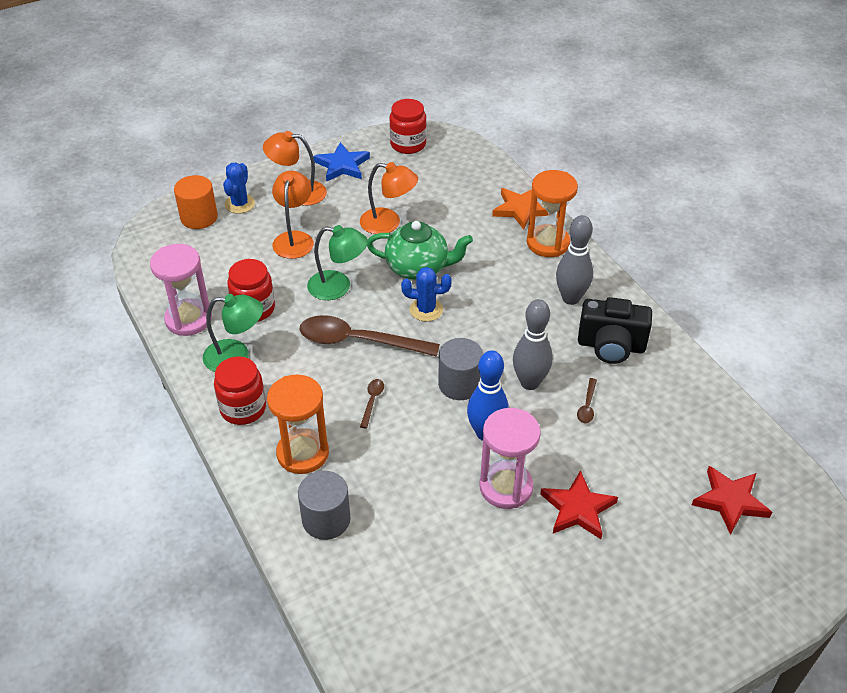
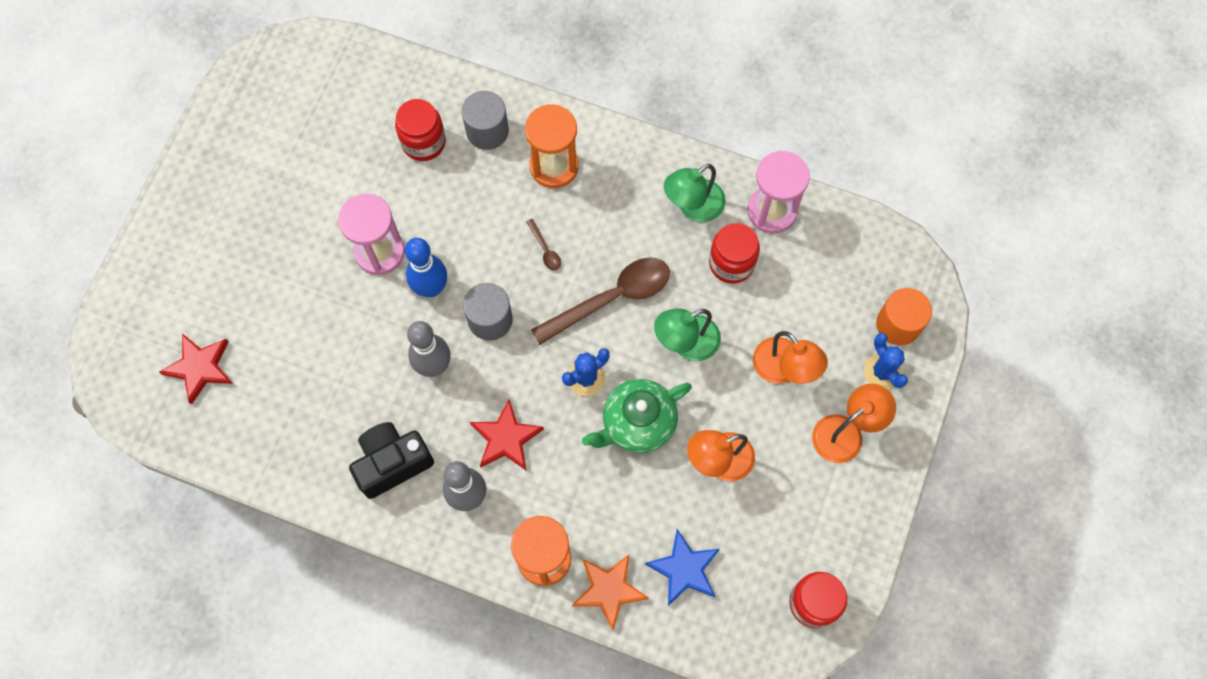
camera: 140 degrees right, 25 degrees up
(243, 408) = (636, 168): red jar -> red jar (423, 142)
(342, 165) = (846, 509): blue star -> blue star (684, 569)
(577, 508) = (313, 274): red star -> red star (506, 438)
(587, 406) = (369, 378): brown spoon -> none

